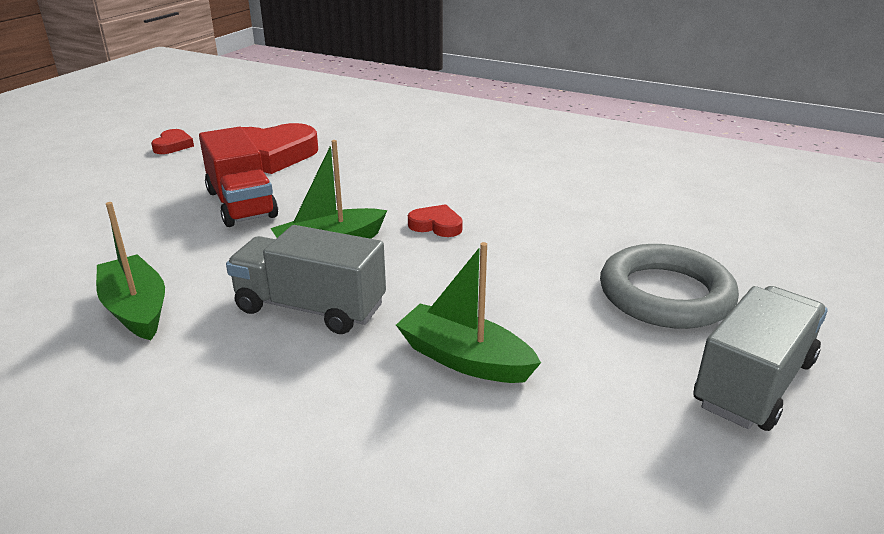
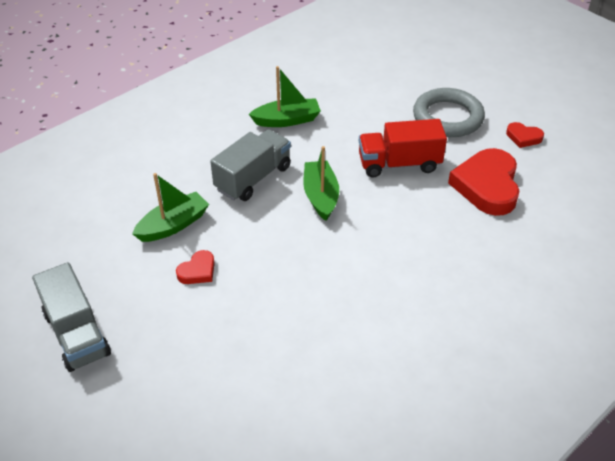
camera: 110 degrees right, 15 degrees up
(436, 225) = (323, 253): red heart -> red heart (197, 271)
(665, 294) = (173, 340): grey ring -> grey ring (447, 117)

